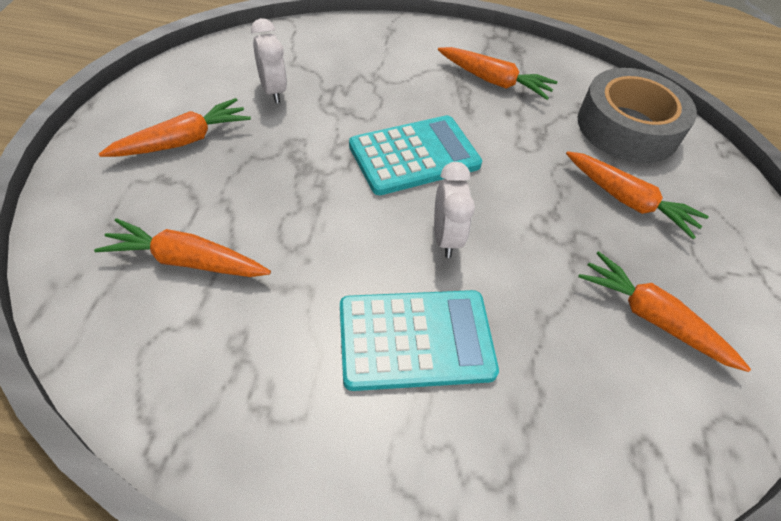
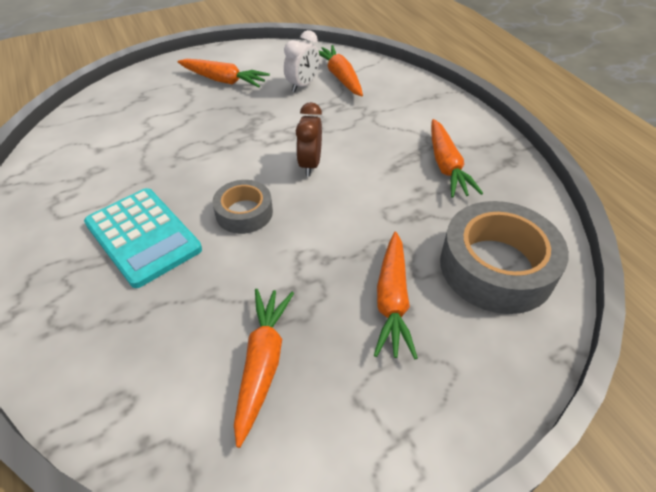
camera: 60 degrees right, 5 degrees down
(186, 261) = (136, 126): orange carrot -> orange carrot (340, 77)
(414, 156) = (310, 164): turquoise calculator -> brown clock
(446, 238) = (244, 212): white clock -> grey tape

